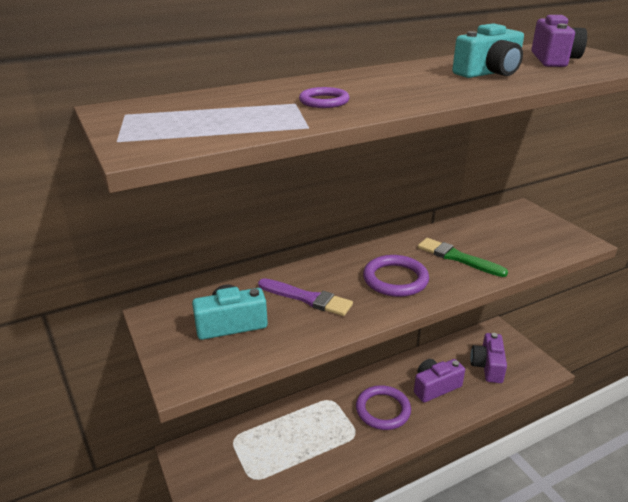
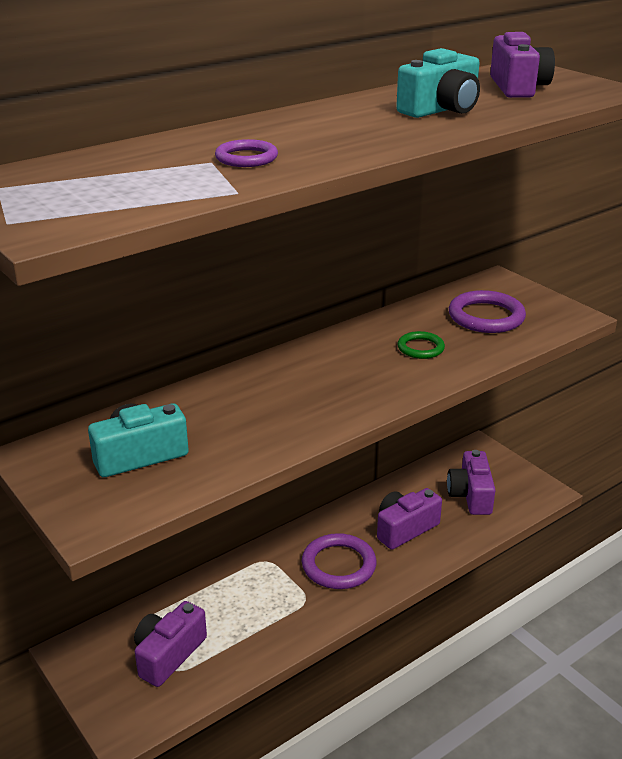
camera: 10 degrees left, 0 degrees up
(249, 465) = (168, 654): none -> purple camera
(307, 298) = (234, 415): purple brush -> none
(395, 279) = (344, 381): purple ring -> purple ring (486, 317)
(457, 257) = (420, 348): green brush -> green ring

